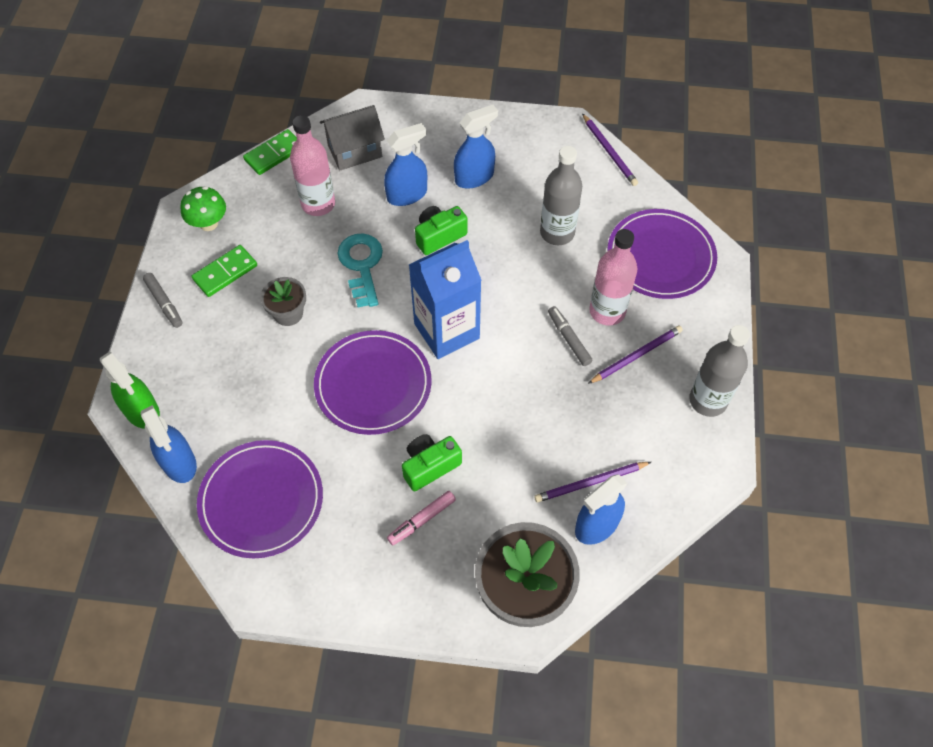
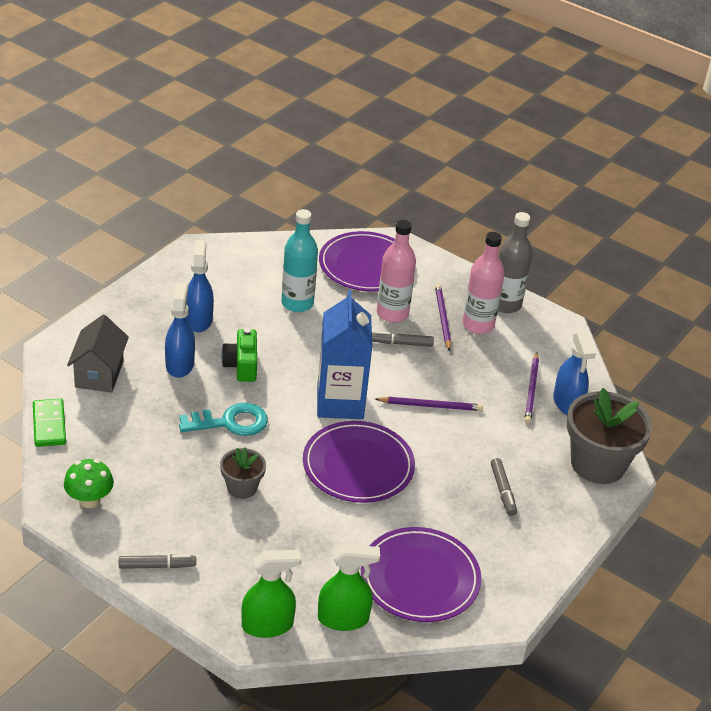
camera: 65 degrees left, 20 degrees down
(179, 463) = (343, 619): blue spray bottle -> green spray bottle
(225, 273) = (159, 511): green domino -> none
(318, 204) = (137, 421): pink bottle -> pink bottle (478, 325)
(361, 265) = (230, 422): turquoise key -> turquoise key turned 150 degrees clockwise
(421, 520) = (502, 491): pink marker -> grey marker
(429, 466) = (458, 466): green camera -> none
(557, 233) = (297, 303): grey bottle -> turquoise bottle
(609, 152) = (244, 242): purple pencil -> purple pencil (431, 406)

